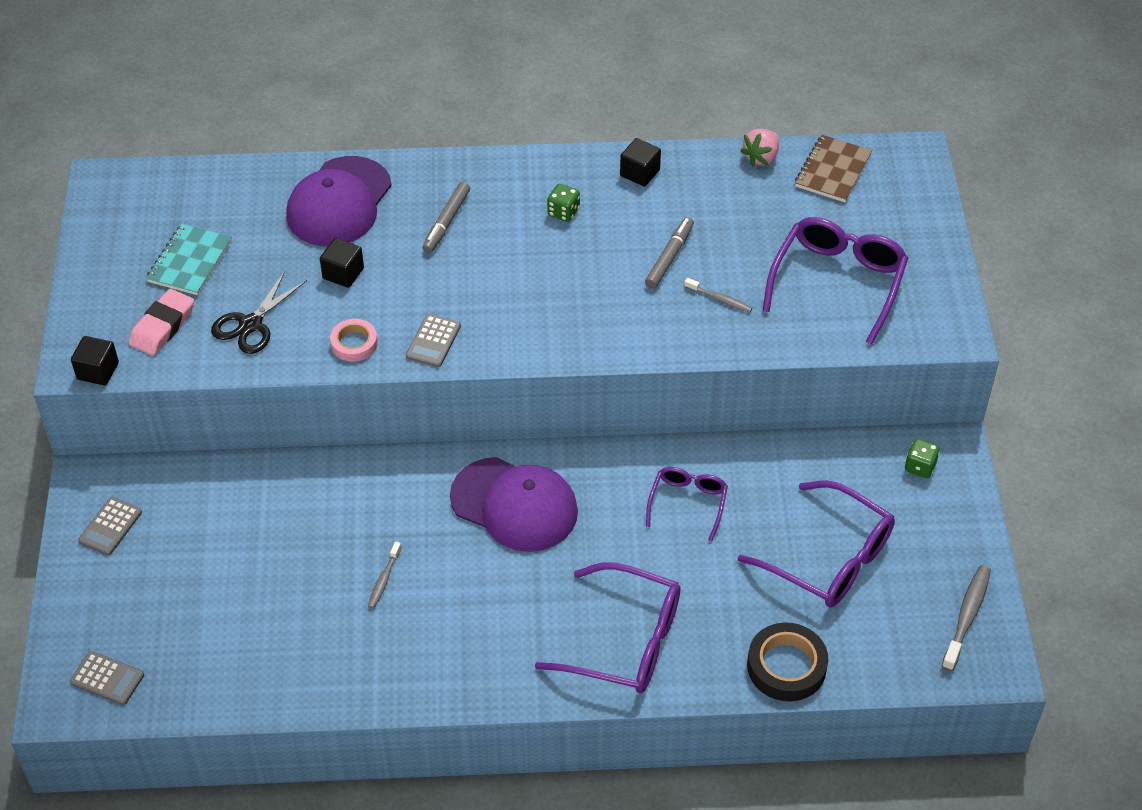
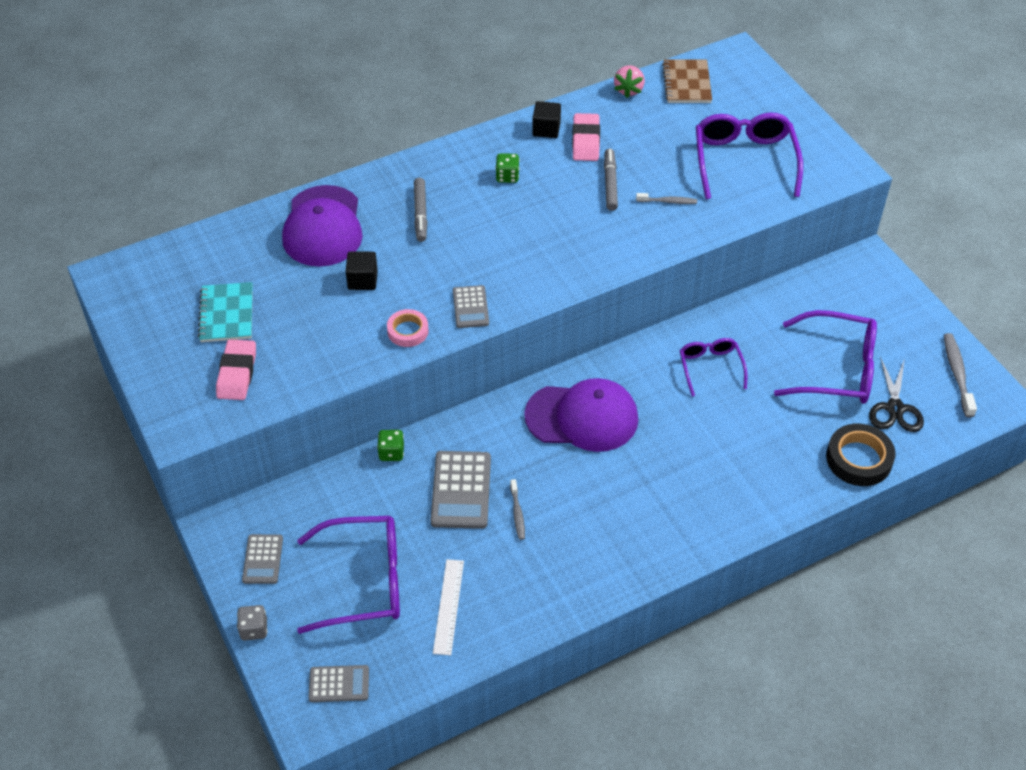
camera: 25 degrees left, 0 degrees up
(61, 592) = (254, 629): none -> grey dice
(98, 371) = (203, 429): black cube -> none
(250, 324) = (312, 346): black scissors -> black scissors (895, 408)
(257, 646) = (448, 606): none -> white ruler
(342, 533) = (461, 490): none -> grey calculator
(625, 641) = (732, 487): purple glasses -> purple glasses (364, 581)
(674, 200) = (586, 141): none -> pink eraser
(920, 466) = (856, 280): green dice -> green dice (391, 452)

